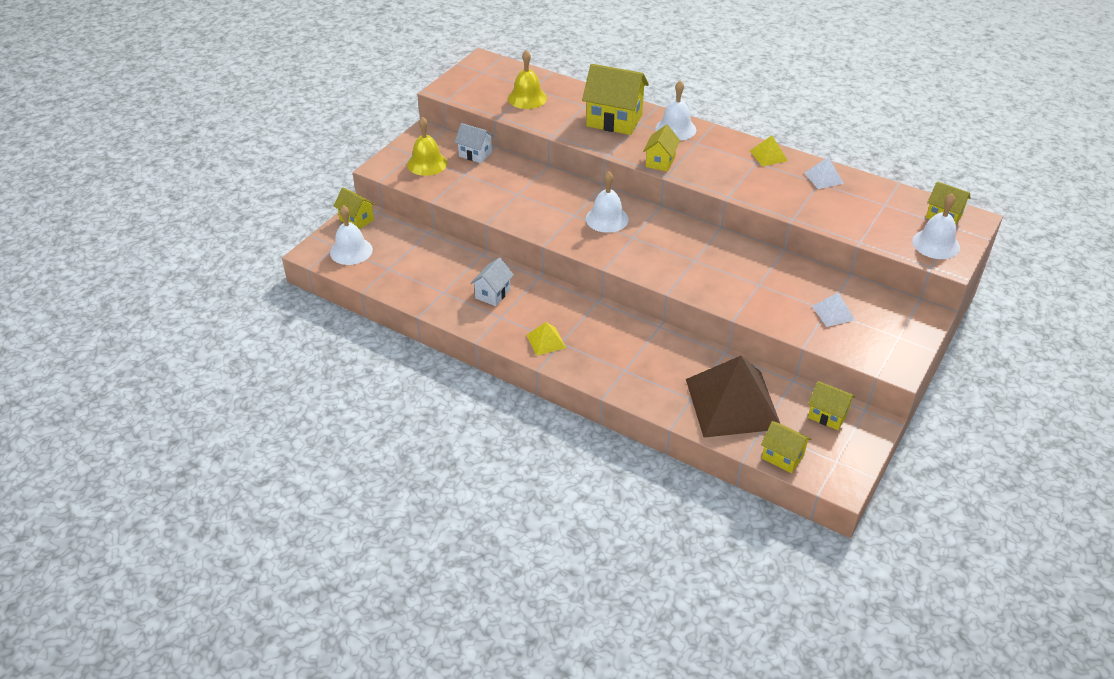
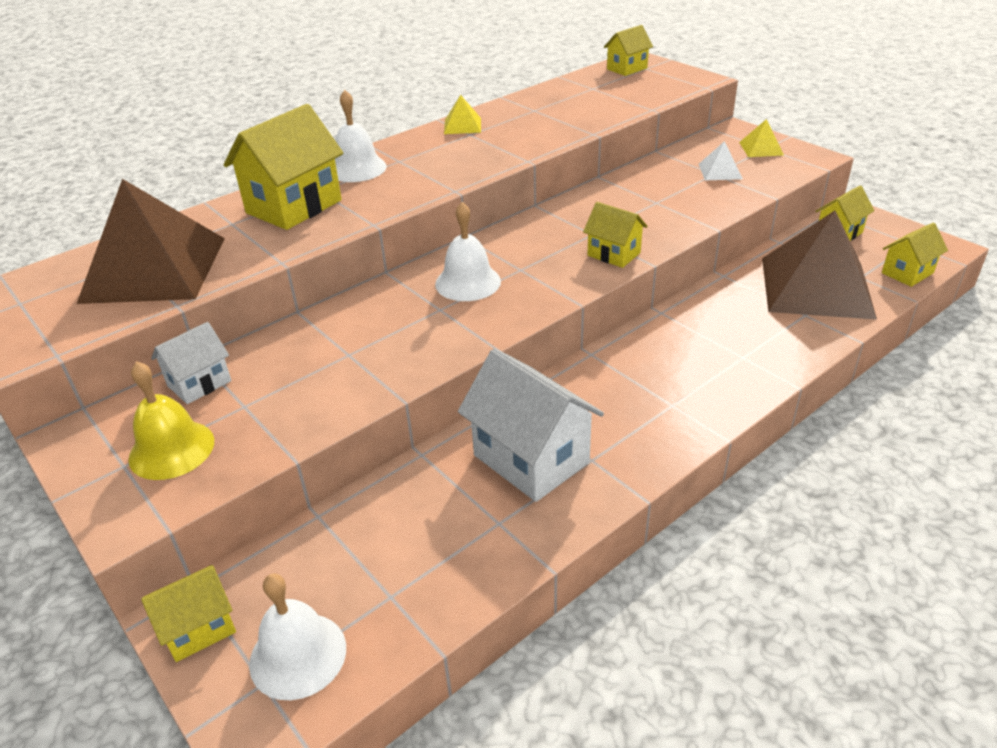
camera: 70 degrees left, 5 degrees down
(492, 294) = (531, 459): white house -> white house, size x1.79
(527, 98) = (154, 269): yellow bell -> brown pyramid
(546, 341) = (665, 419): yellow pyramid -> yellow pyramid (761, 148)
(660, 162) = (422, 190): yellow house -> yellow house (614, 254)
(823, 178) = (527, 106): white pyramid -> none
(936, 244) = (670, 79): white bell -> none

